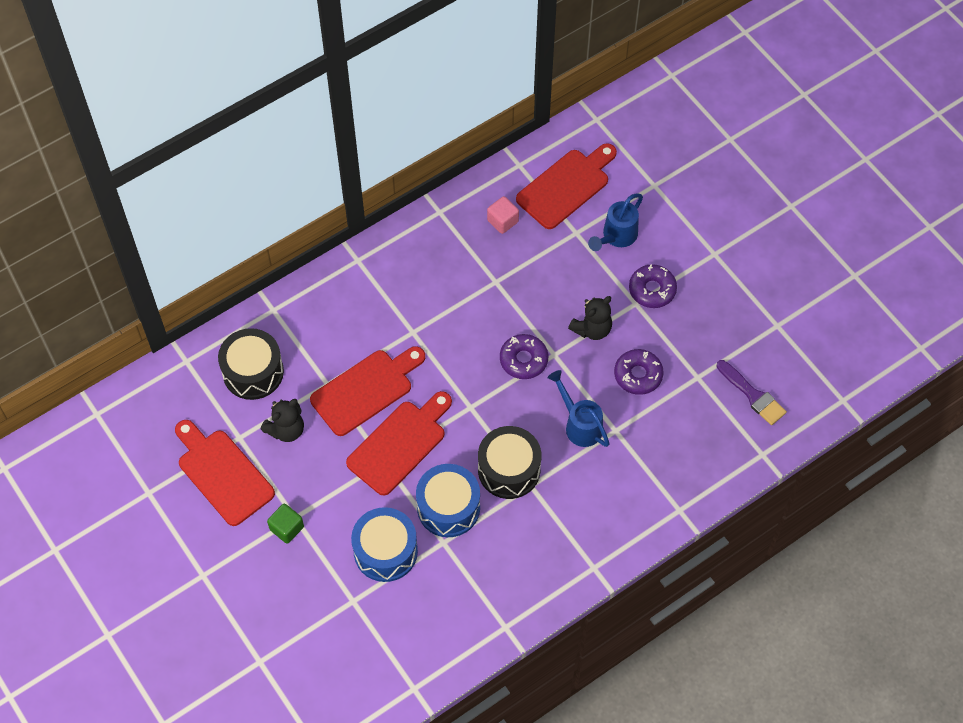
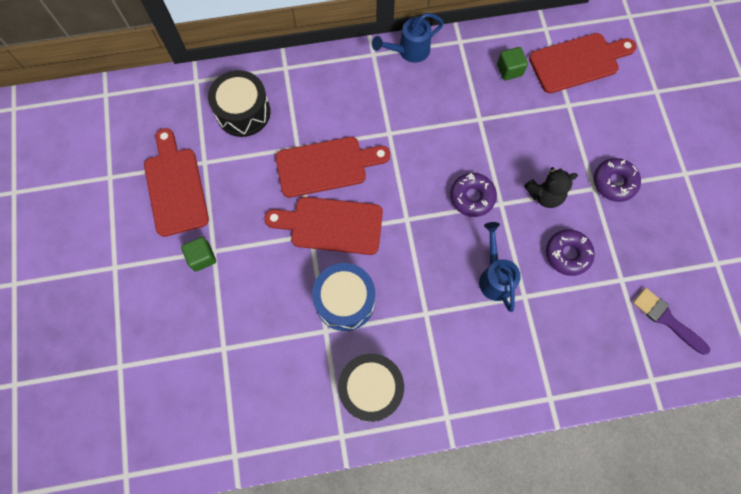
camera: 25 degrees right, 10 degrees up
(286, 430) = (245, 172): black teddy bear -> none
(385, 551) = (272, 316): blue drum -> none
(399, 444) = (331, 225): red cutting board -> red cutting board turned 150 degrees counterclockwise
(502, 221) = (509, 70): pink cube -> green cube
(509, 470) = (413, 290): black drum -> black drum (371, 389)
(616, 237) = (602, 123): blue watering can -> blue watering can (408, 51)
(753, 395) = (666, 319): purple brush -> purple brush turned 150 degrees clockwise

